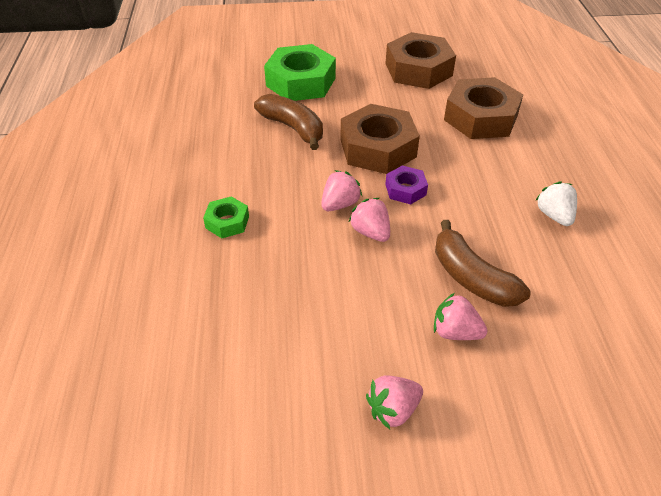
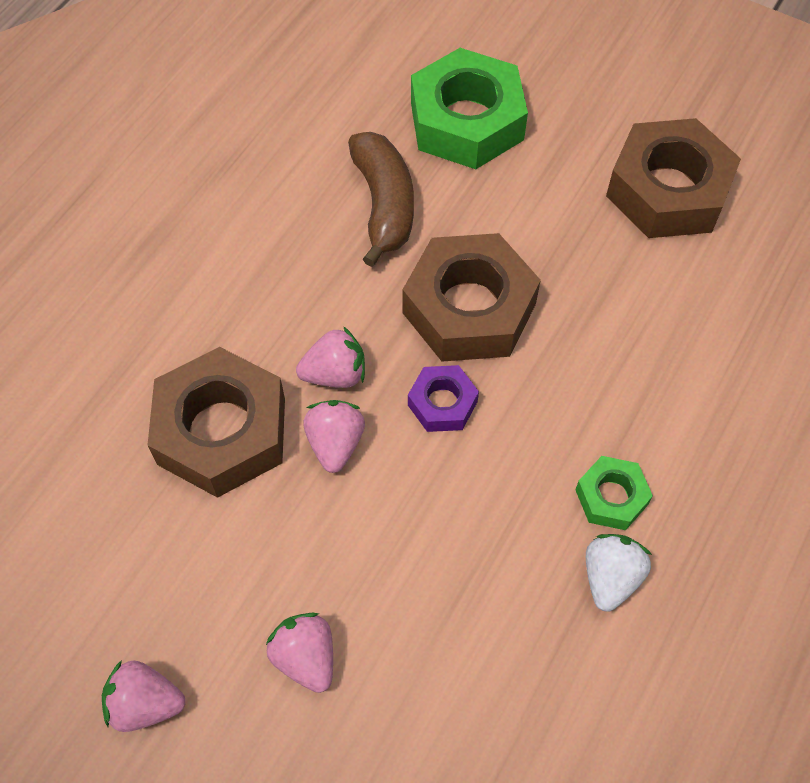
camera: 35 degrees right, 15 degrees up
(227, 222) = (177, 317): green nut -> green nut (611, 497)
(471, 278) = (399, 597): brown banana -> none
(480, 117) = (676, 340): brown nut -> brown nut (221, 431)

